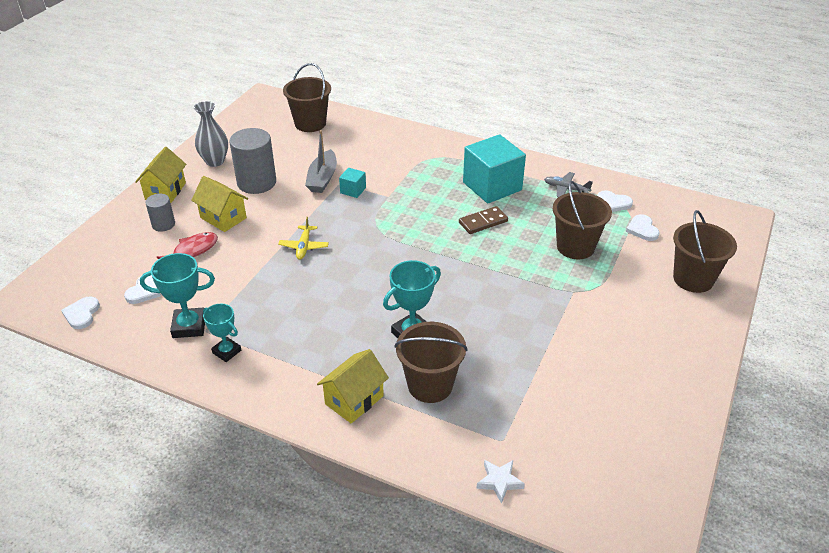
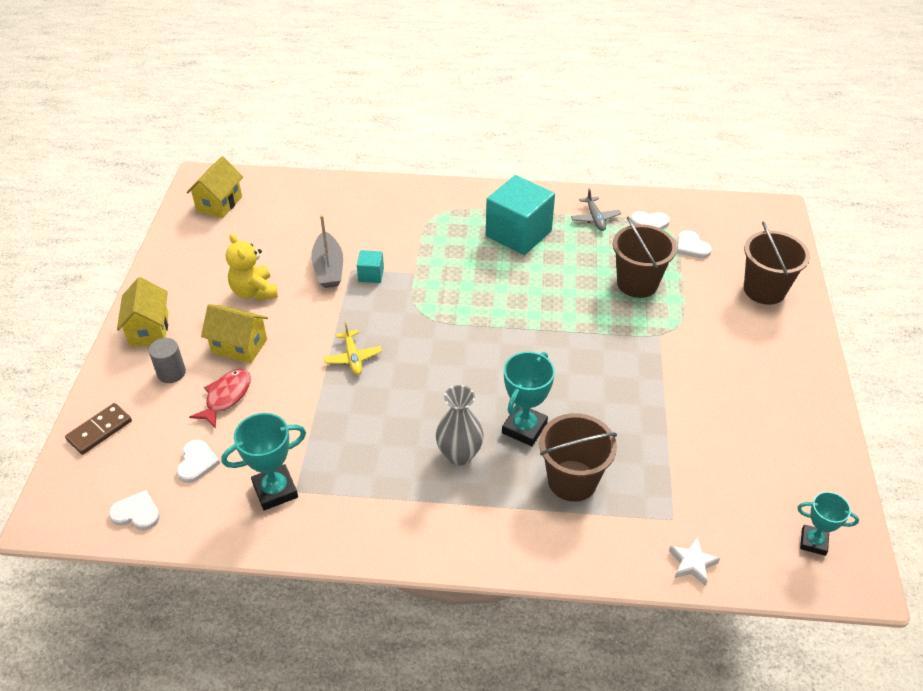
camera: 20 degrees left, 5 degrees up
(82, 314) = (136, 513): white heart -> white heart turned 120 degrees clockwise
(215, 161) = (188, 276): grey vase -> grey vase (459, 454)
(226, 351) = (335, 508): turquoise trophy -> turquoise trophy (813, 542)
(256, 182) = (254, 292): grey cylinder -> yellow teddy bear
(310, 123) = (276, 202): brown bucket -> none
(354, 400) = (504, 521): yellow house -> yellow house (219, 203)
(483, 222) = (530, 278): brown domino -> brown domino (99, 430)
(566, 189) = (595, 218): grey plane -> grey plane turned 105 degrees counterclockwise

